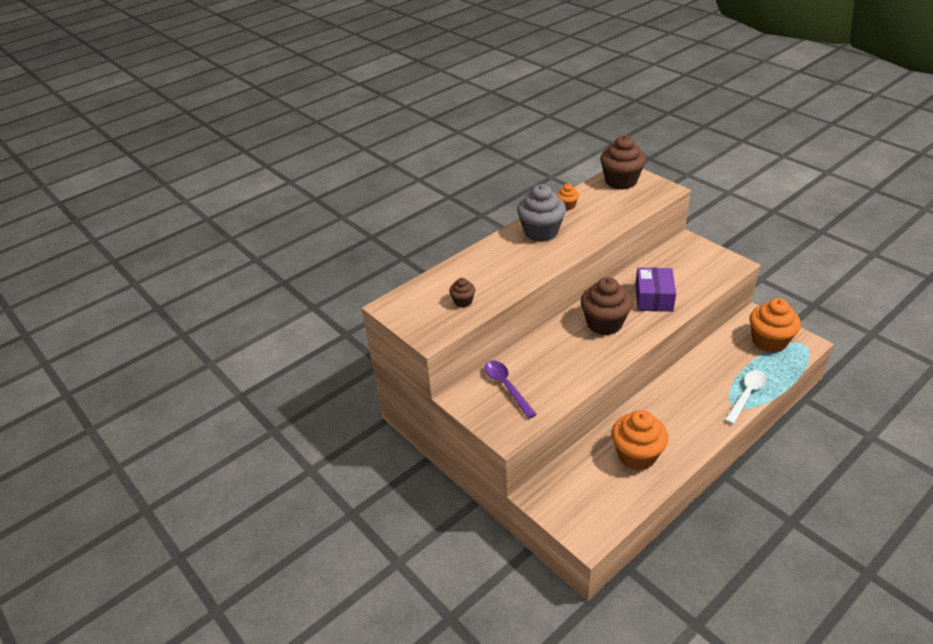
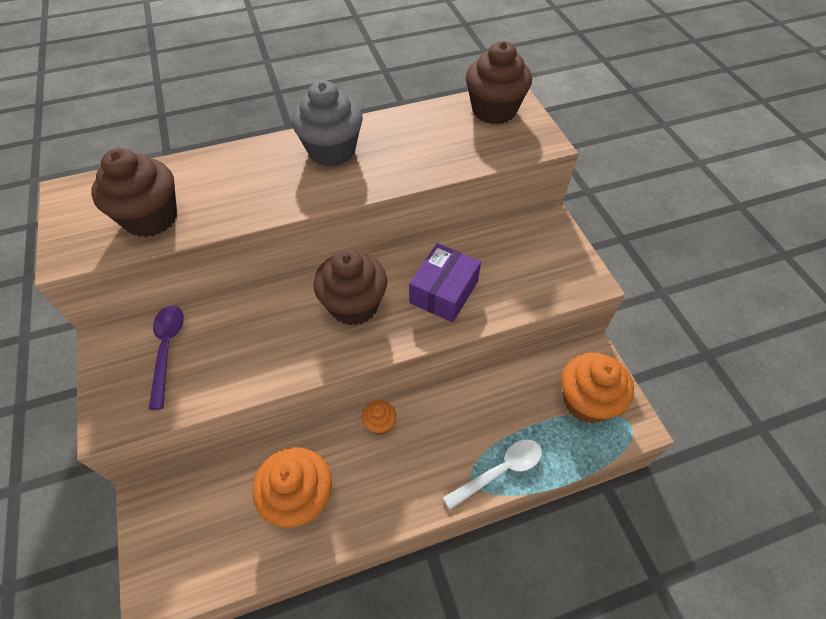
camera: 20 degrees right, 15 degrees up
(463, 301) = (151, 218): brown cupcake -> brown cupcake, size x2.05
(567, 206) = (396, 124): orange cupcake -> orange cupcake (379, 423)

